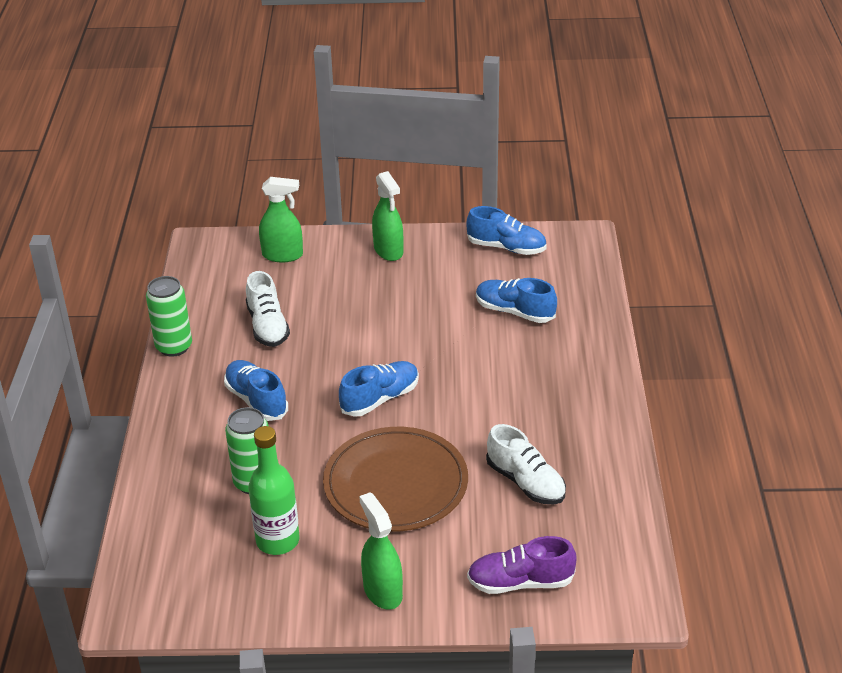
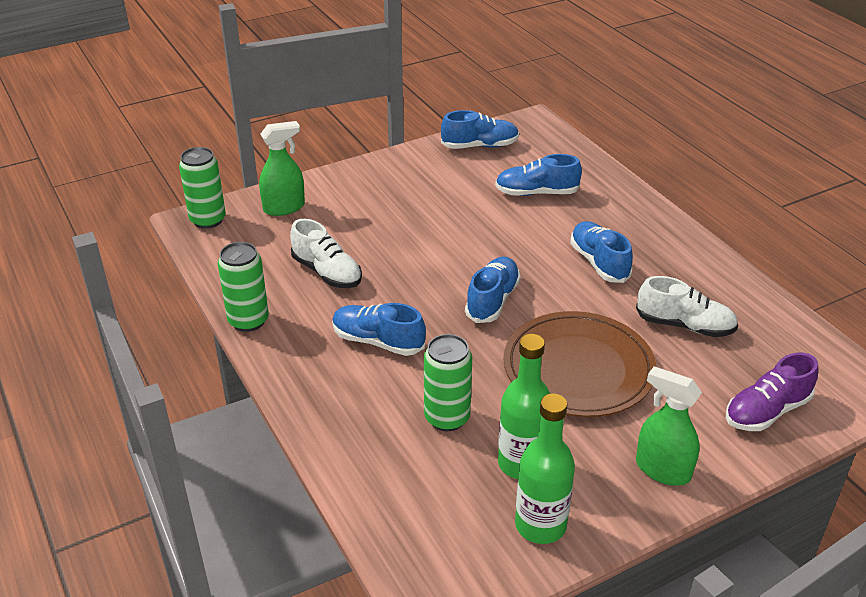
camera: 30 degrees left, 0 degrees up
(213, 247) = (208, 220): none -> green can
(248, 592) = (540, 525): none -> green bottle
(388, 251) = (380, 176): green spray bottle -> none
(506, 398) = (599, 263): none -> blue shoe

